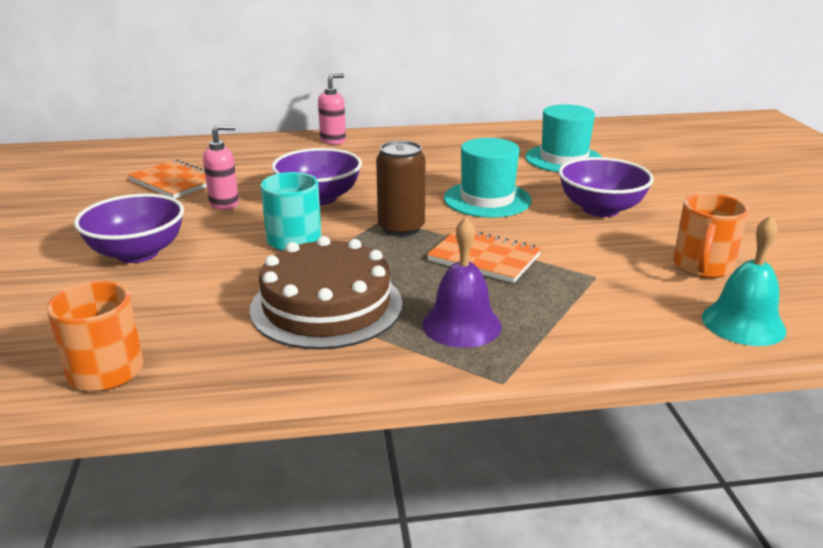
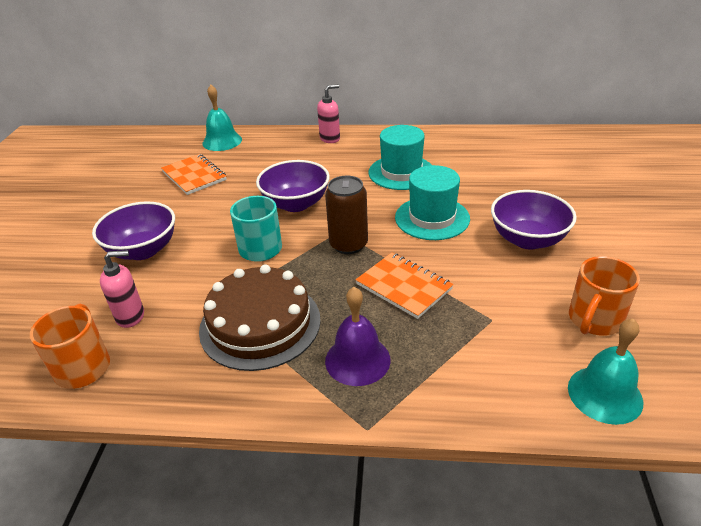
camera: 15 degrees right, 10 degrees up
(196, 149) = (222, 141): none -> turquoise bell
(224, 204) = (222, 203): pink soap dispenser -> pink soap dispenser (131, 316)
(564, 159) = (518, 175): turquoise hat -> turquoise hat (401, 172)

